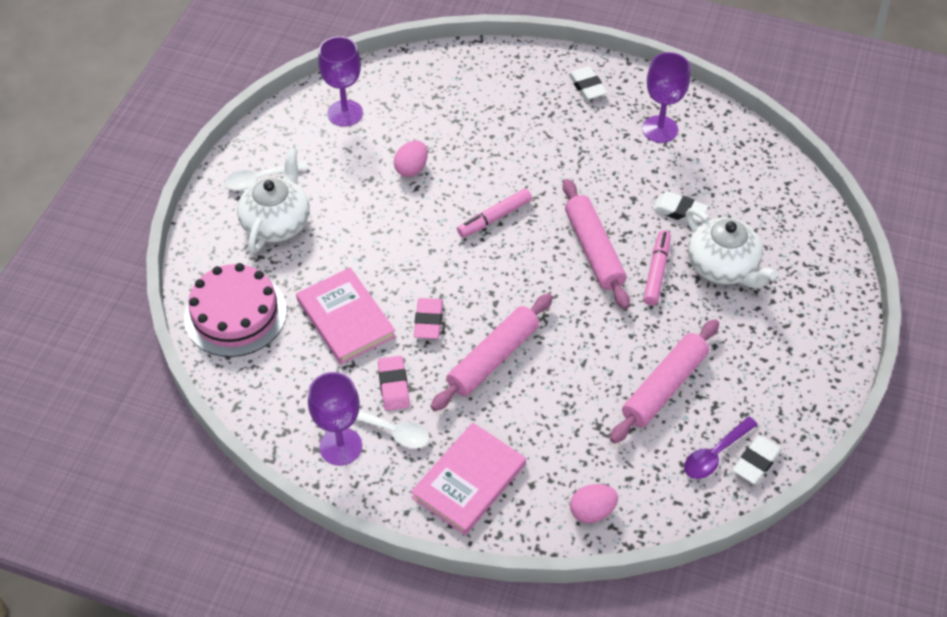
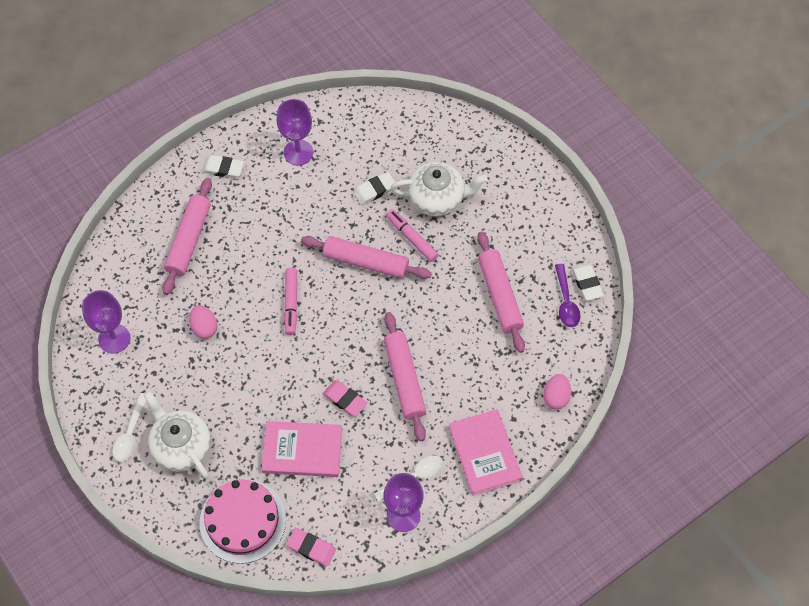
camera: 55 degrees left, 10 degrees up
(393, 385) = (380, 453): pink eraser -> pink eraser (311, 548)
(490, 105) = (188, 240): none -> pink rolling pin

